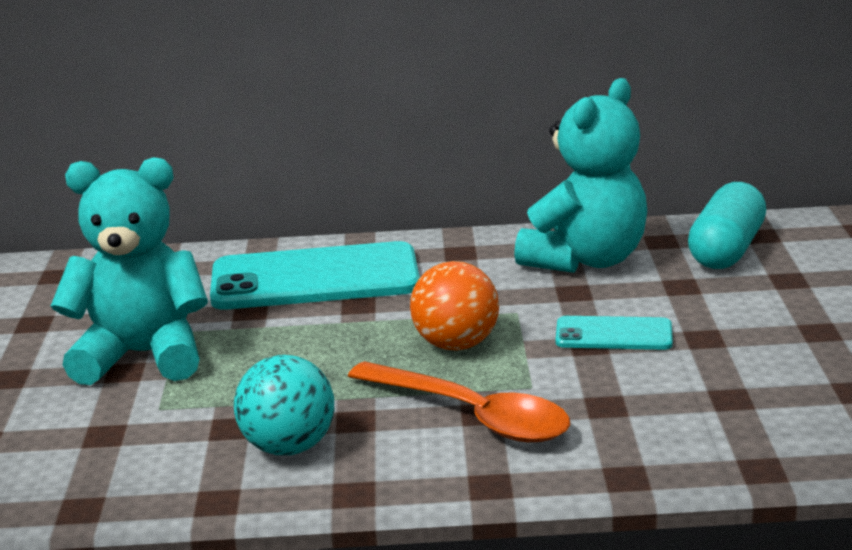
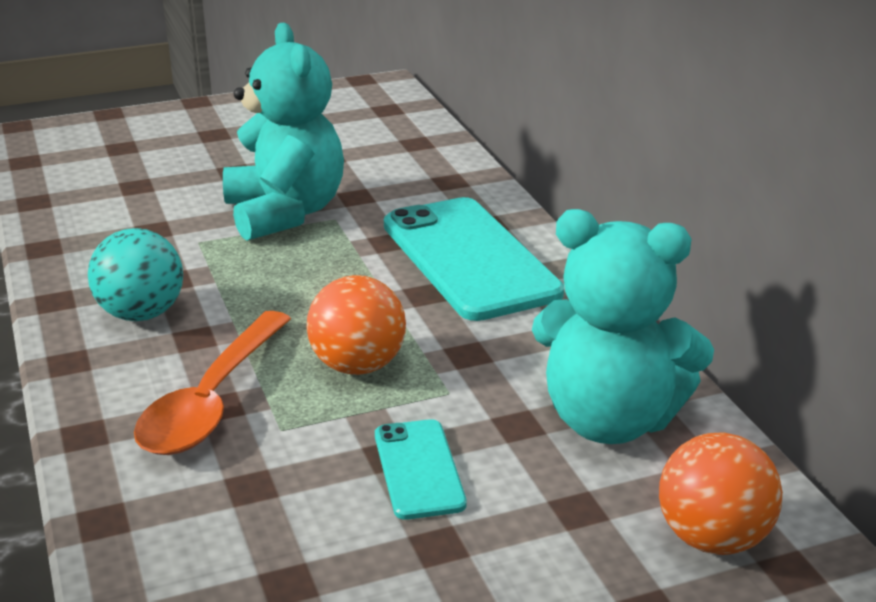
camera: 70 degrees right, 5 degrees up
(726, 250) = (713, 538): turquoise capsule -> orange ball

